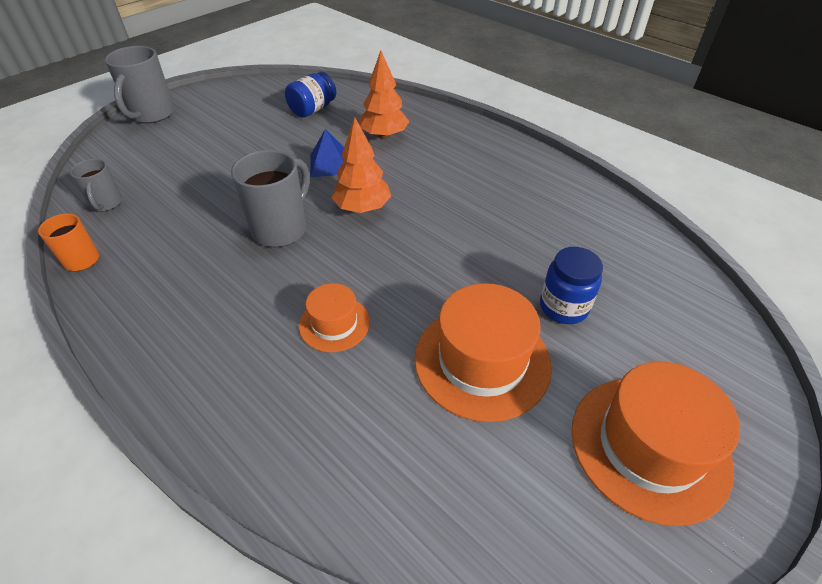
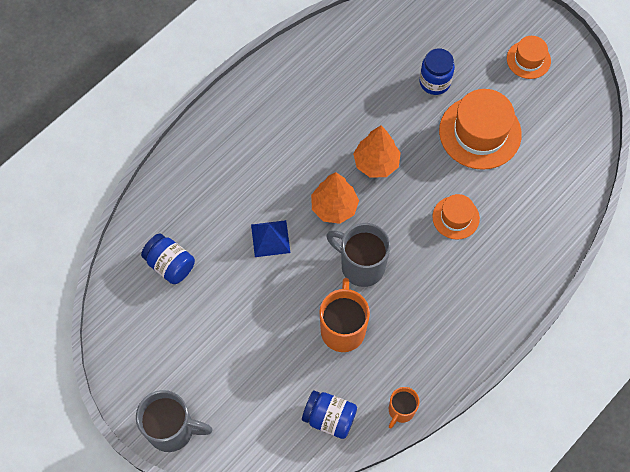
camera: 90 degrees left, 20 degrees up
(107, 204) = (329, 418): grey mug -> blue jar
(206, 214) = (343, 329): none -> orange mug
(384, 136) = (224, 195): orange tree -> orange tree (376, 163)
(649, 446) = (528, 60): orange hat -> orange hat, size x0.55

